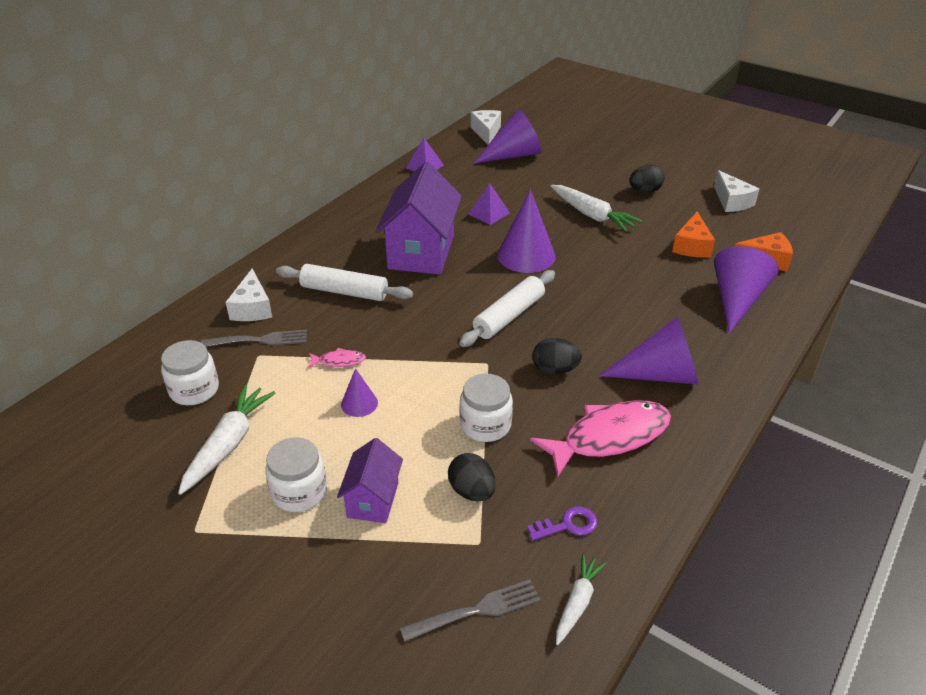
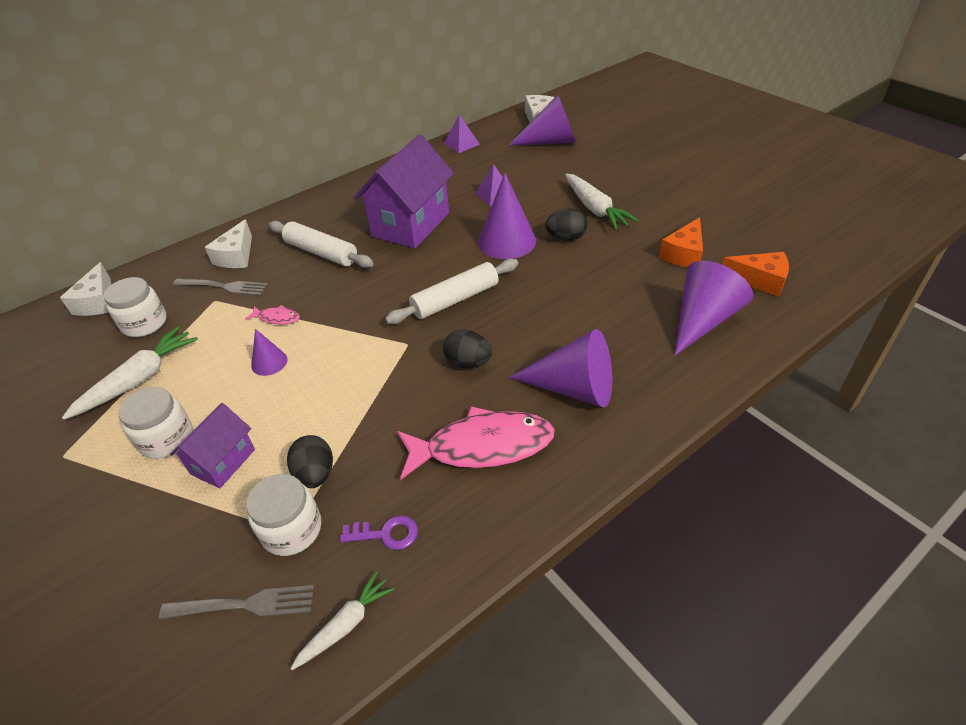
camera: 20 degrees right, 5 degrees up
(485, 425) = (368, 407): white jar -> white jar (292, 529)
(644, 191) = (663, 191): black egg -> black egg (566, 238)
(732, 201) = (754, 212): white cheese -> white cheese (98, 302)

